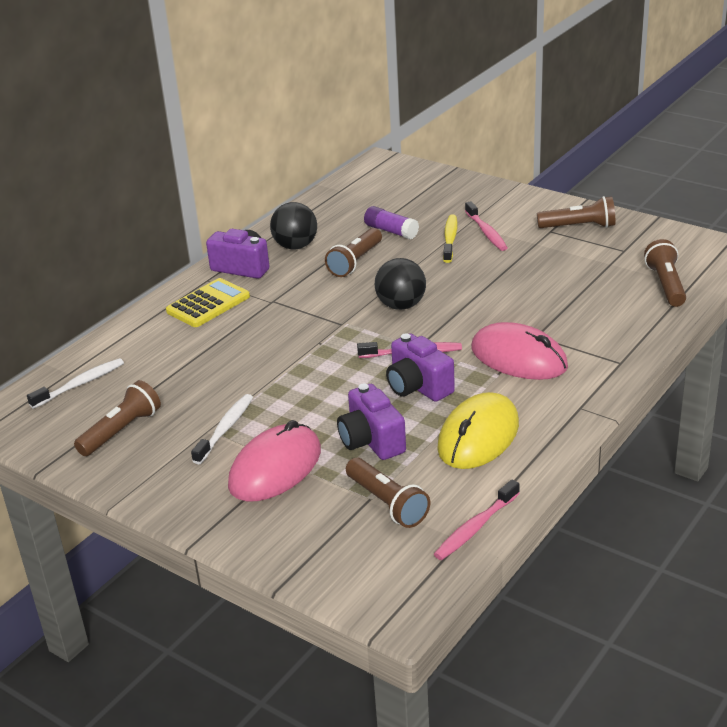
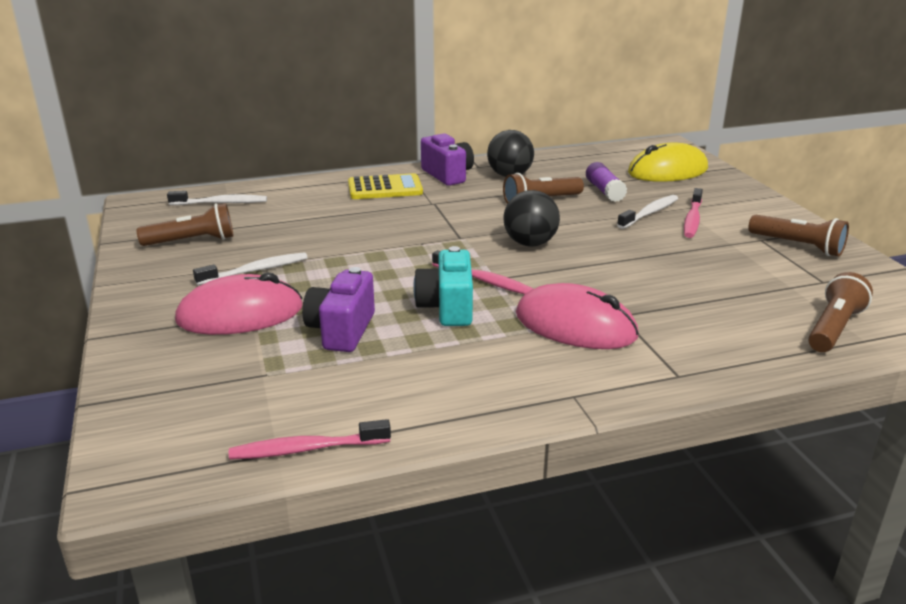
camera: 35 degrees right, 5 degrees down
(387, 503) = (272, 385): brown flashlight -> none
(418, 387) = (447, 308): purple camera -> turquoise camera
(450, 239) = (649, 213): yellow toothbrush -> white toothbrush
(478, 436) = (435, 372): yellow mouse -> yellow mouse (667, 171)
(518, 357) = (575, 325): pink mouse -> pink mouse turned 45 degrees counterclockwise

